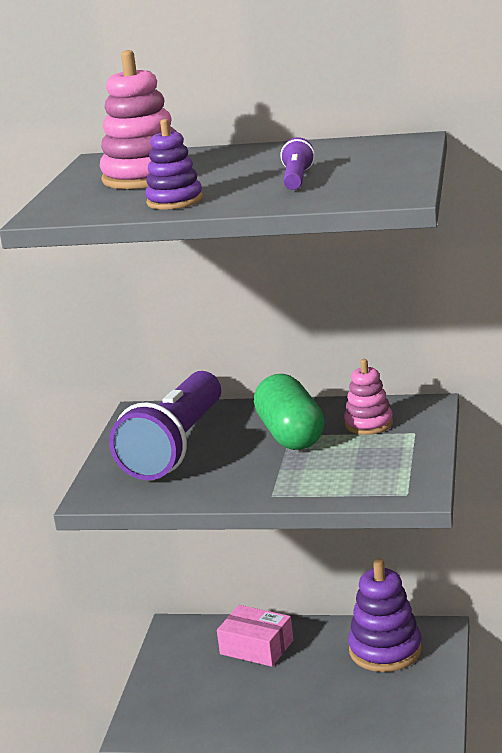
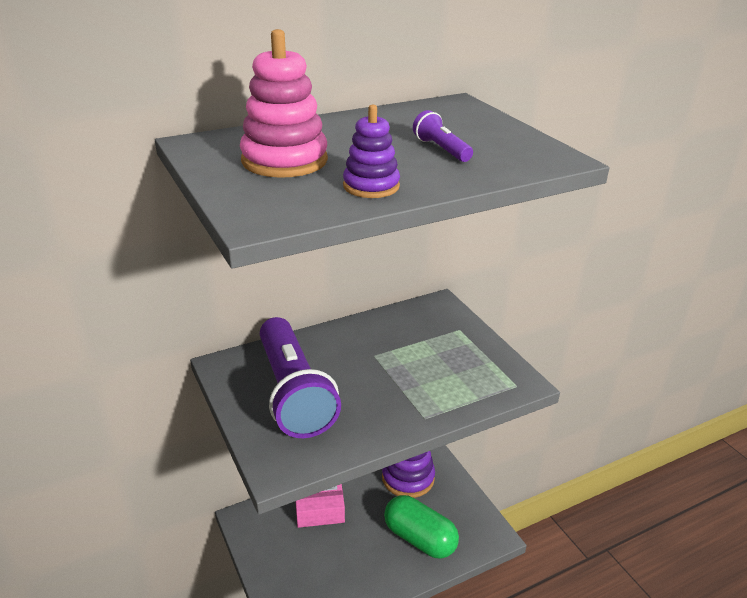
camera: 40 degrees left, 10 degrees up
(290, 435) = (374, 355): green capsule -> green capsule (419, 538)
(368, 424) = (420, 330): pink stacking toy -> none

